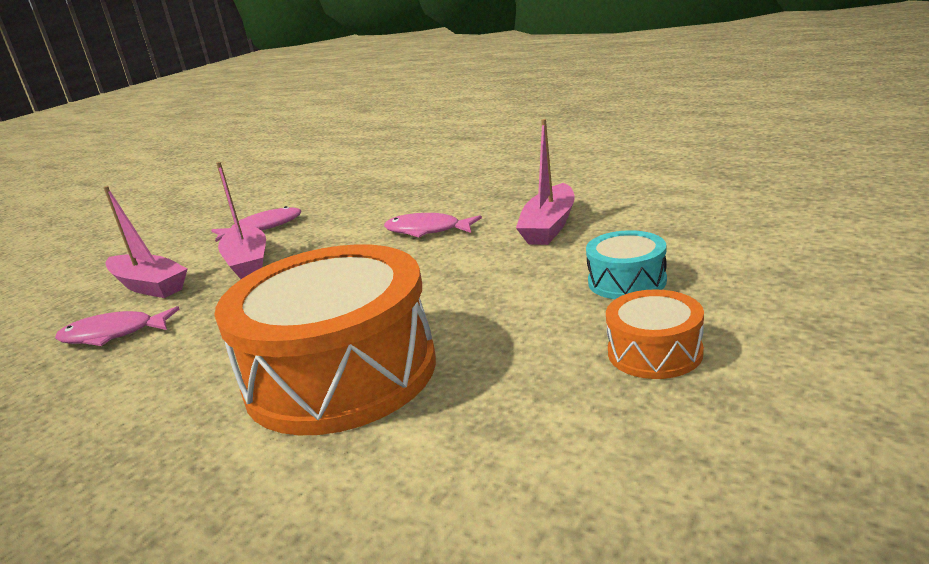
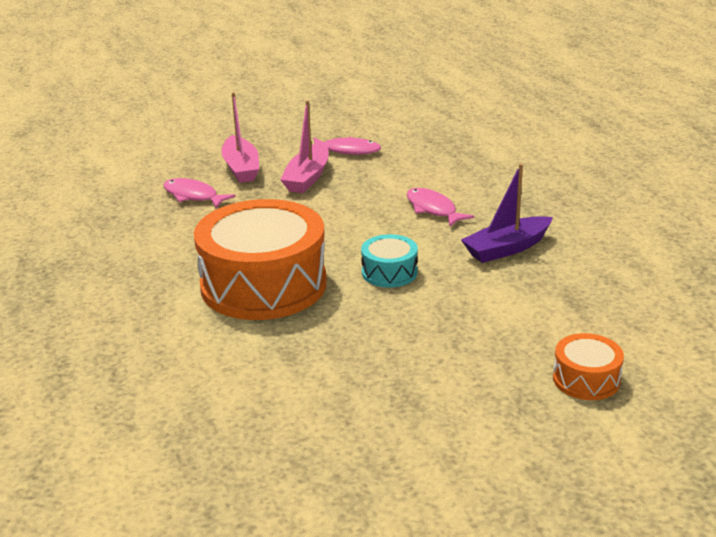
camera: 35 degrees right, 5 degrees up
(549, 226) = (507, 248): pink boat -> purple boat
(627, 281) = (478, 315): turquoise drum -> turquoise drum (389, 272)
(654, 352) = (416, 364): orange drum -> orange drum (586, 379)

